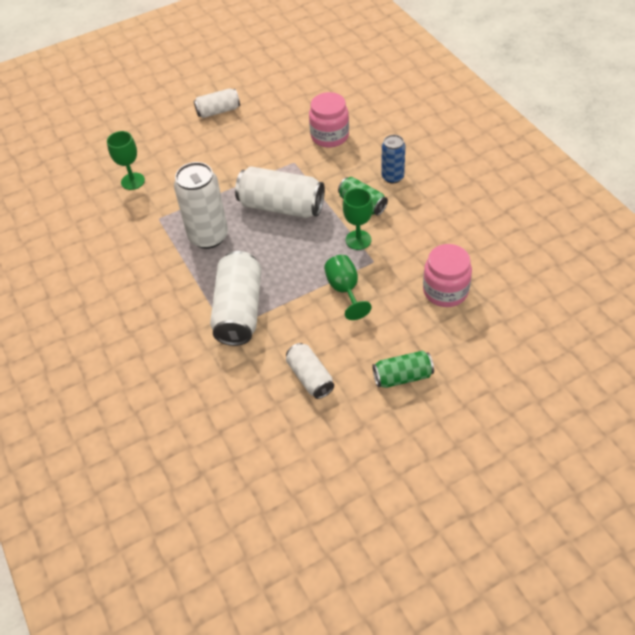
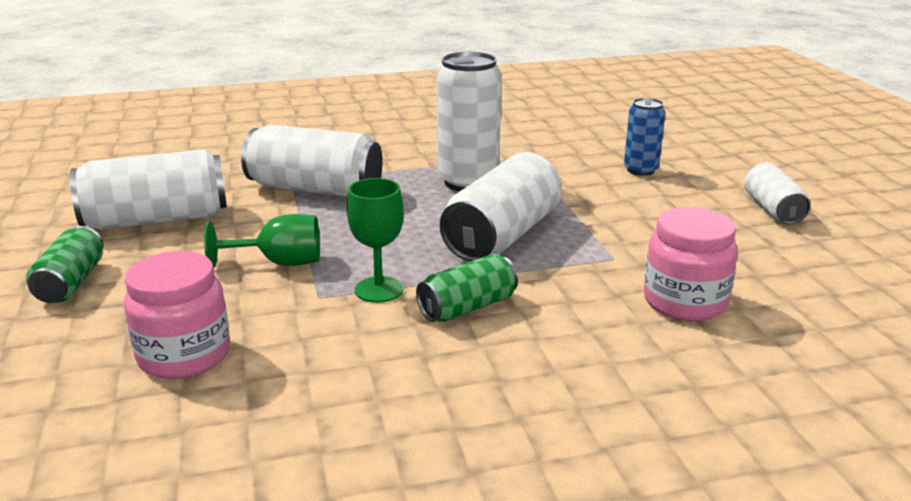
camera: 100 degrees right, 25 degrees down
(133, 181) = (607, 147): green goblet -> none
(310, 377) = (156, 219): white can -> white can, size x1.72
(392, 177) = (530, 354): blue can -> blue can (640, 170)

